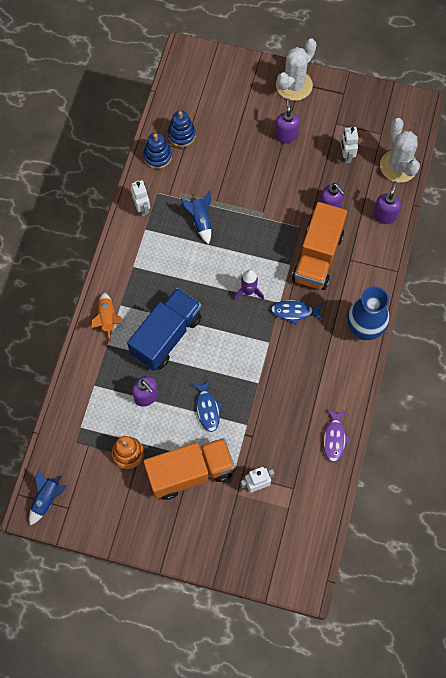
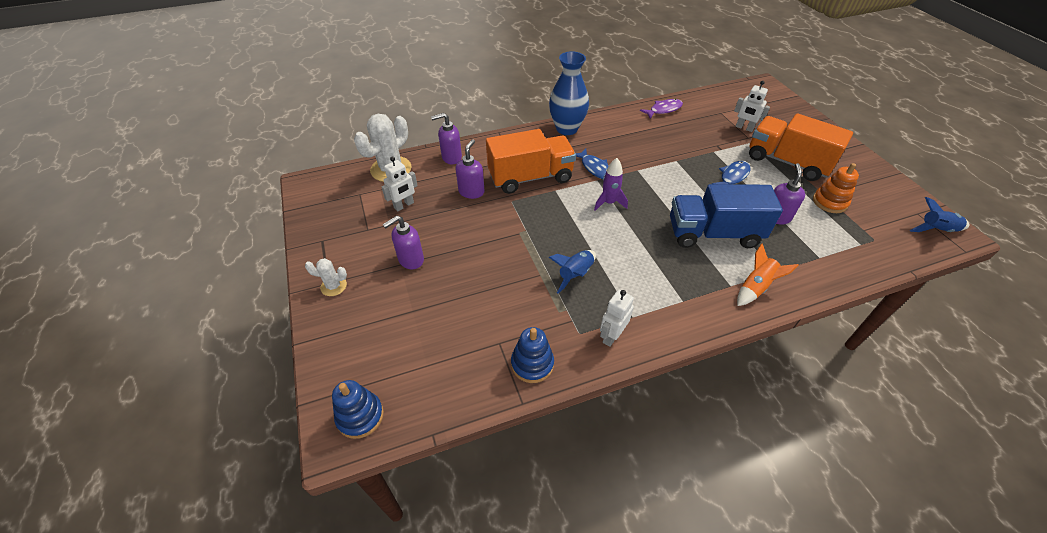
camera: 125 degrees left, 20 degrees down
(181, 135) = (481, 357): blue stacking toy -> blue stacking toy (360, 416)
(294, 85) = (333, 286): white cactus -> white cactus, size x0.51

